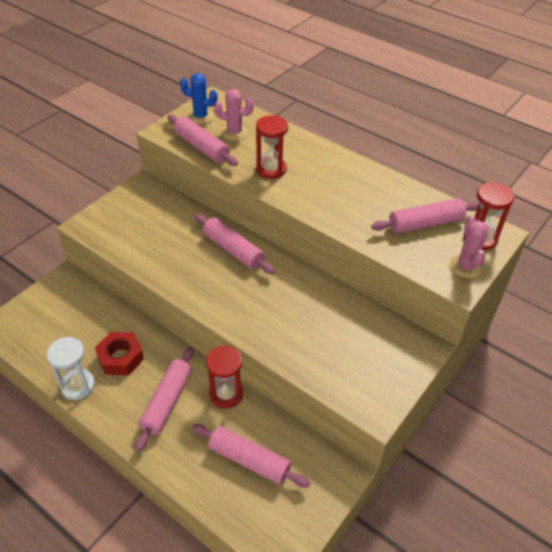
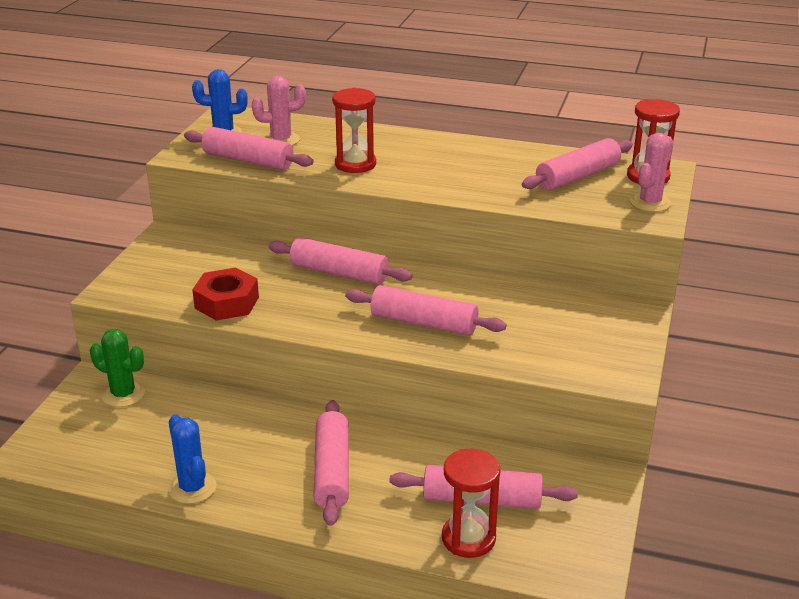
camera: 20 degrees left, 15 degrees down
(76, 296) = (123, 394): none -> green cactus
(78, 386) = (192, 488): white hourglass -> blue cactus
(120, 358) = (235, 443): red nut -> red nut (227, 302)
(226, 394) = (406, 442): red hourglass -> red hourglass (468, 538)
(264, 313) = (424, 323): none -> pink rolling pin
(465, 266) = (650, 202): pink cactus -> pink cactus turned 60 degrees clockwise

